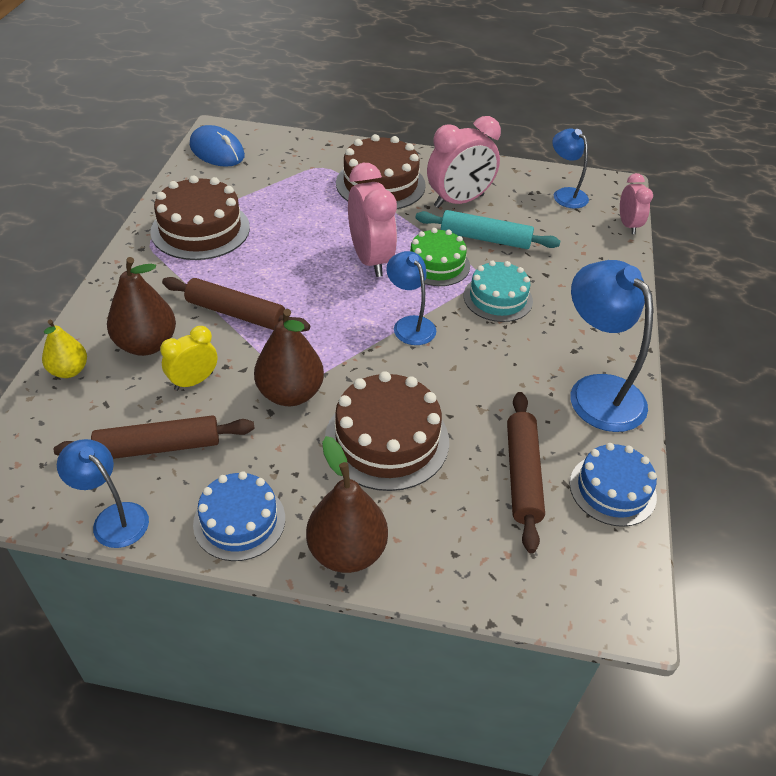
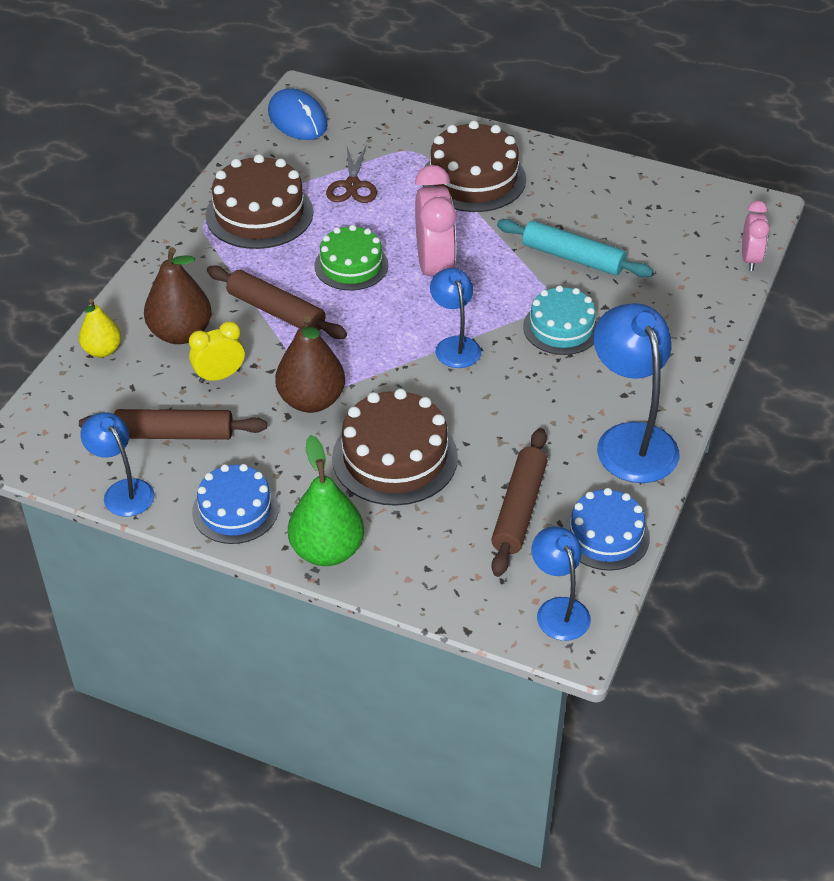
camera: 15 degrees right, 0 degrees up
(278, 198) = (352, 185): none -> brown scissors
(346, 551) = (327, 550): brown pear -> green pear
(436, 264) = (506, 282): green cake -> green cake (351, 265)
(459, 201) = (558, 209): pink clock -> none
(565, 194) = (690, 213): blue lamp -> blue lamp (558, 609)

